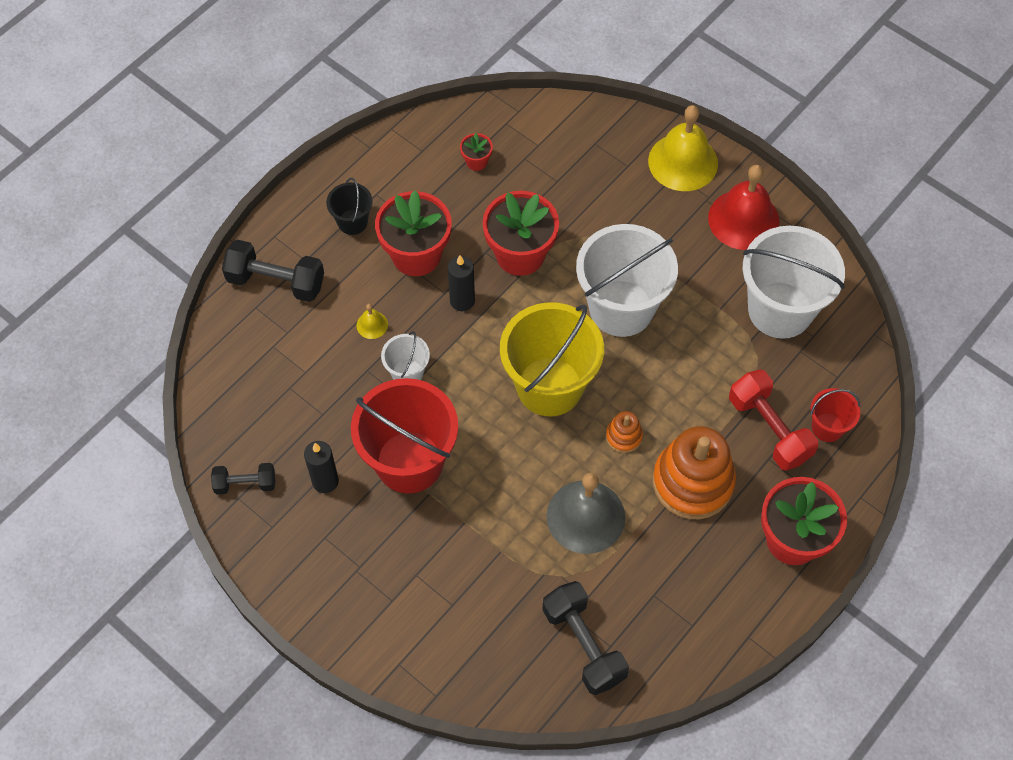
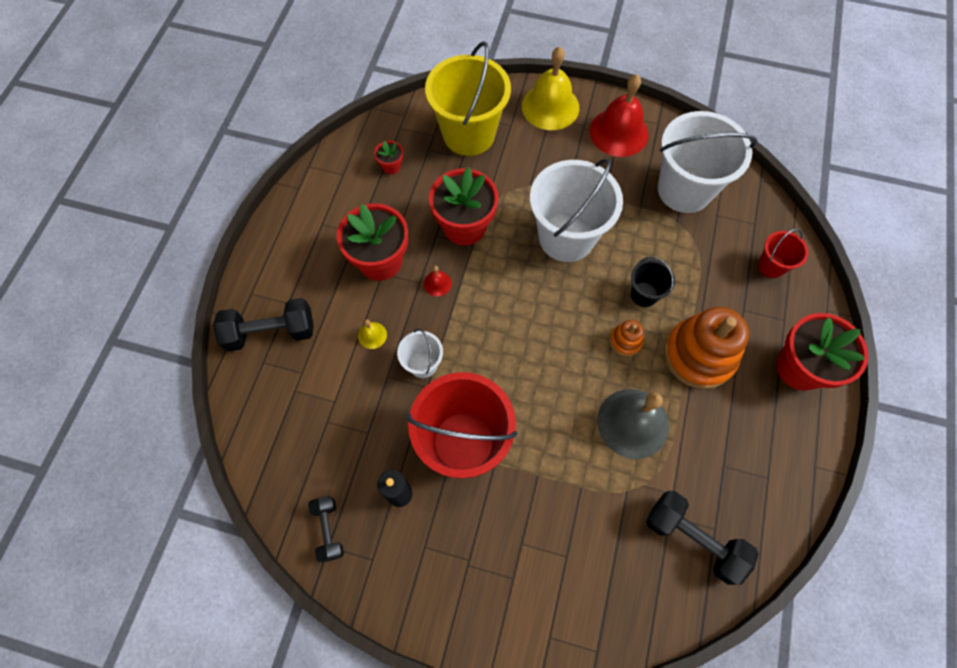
camera: 25 degrees left, 5 degrees up
(245, 484) = (328, 530): black dumbbell -> black dumbbell turned 75 degrees counterclockwise
(352, 222) = (313, 255): black bucket -> black bucket (644, 294)
(462, 301) = (437, 283): black candle -> red bell
(549, 386) = (545, 325): yellow bucket -> yellow bucket (469, 134)
(769, 429) = (730, 286): red dumbbell -> none

